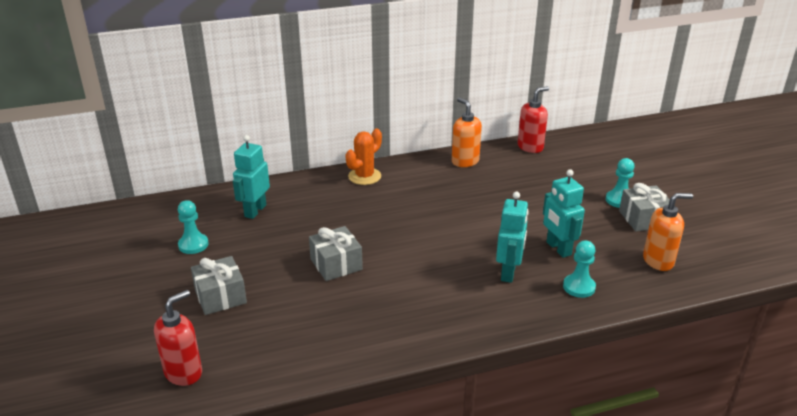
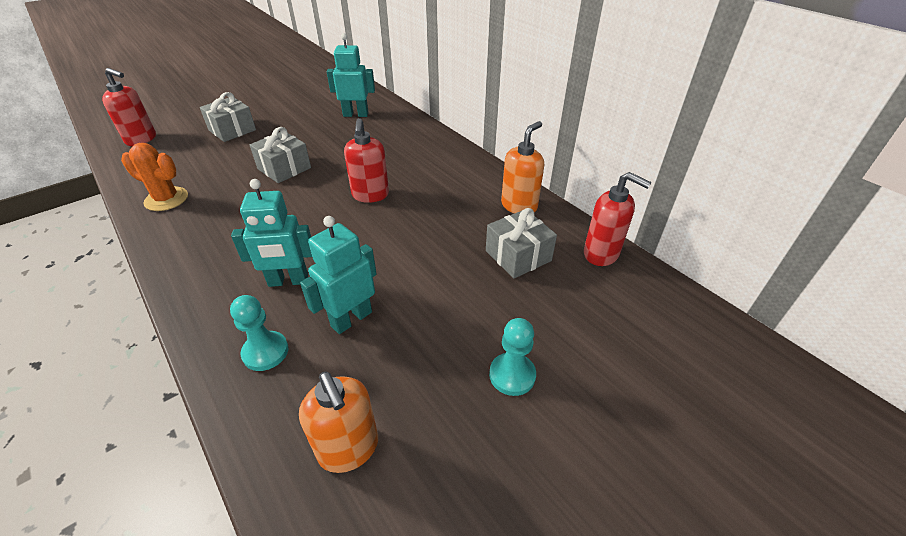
camera: 70 degrees right, 10 degrees up
(193, 245) = (298, 104): turquoise pawn -> none
(364, 176) = (442, 150): orange cactus -> orange cactus (166, 199)
(413, 222) = (370, 195): none -> red soap dispenser
(643, 219) = (470, 416): grey gift -> grey gift (518, 256)

